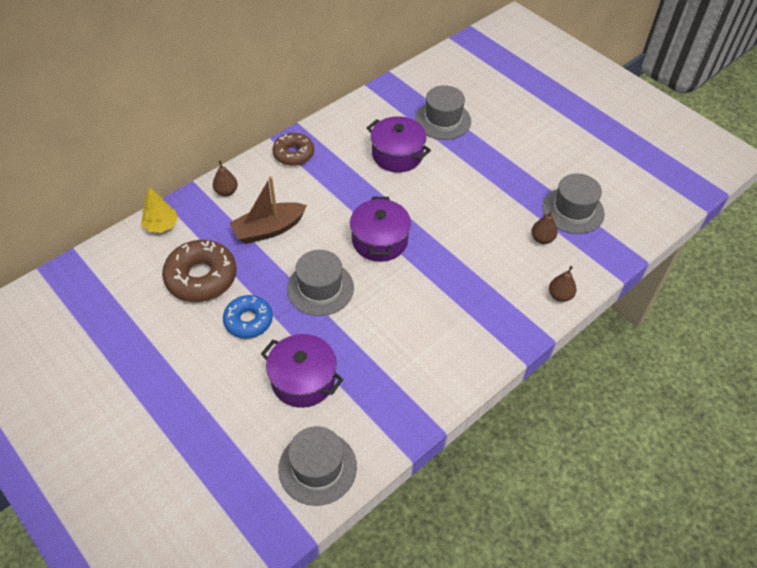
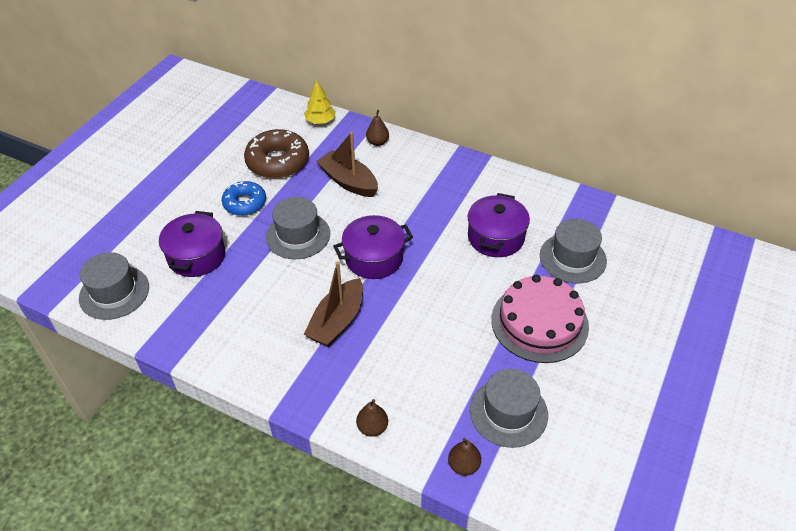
camera: 70 degrees right, 5 degrees down
(293, 154) = (448, 166): brown donut -> none
(441, 288) = (337, 321): none -> brown boat
(497, 163) = (539, 322): none -> pink cake
(542, 239) = (447, 391): brown pear -> brown pear (463, 465)

